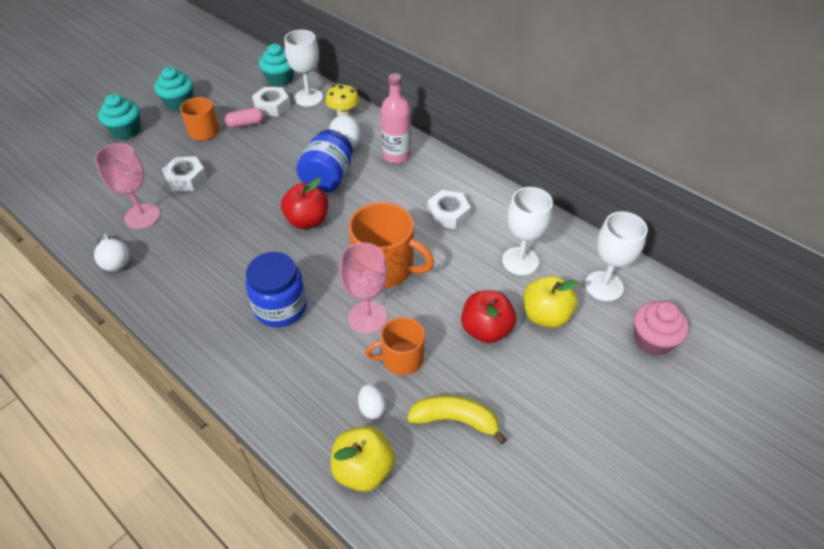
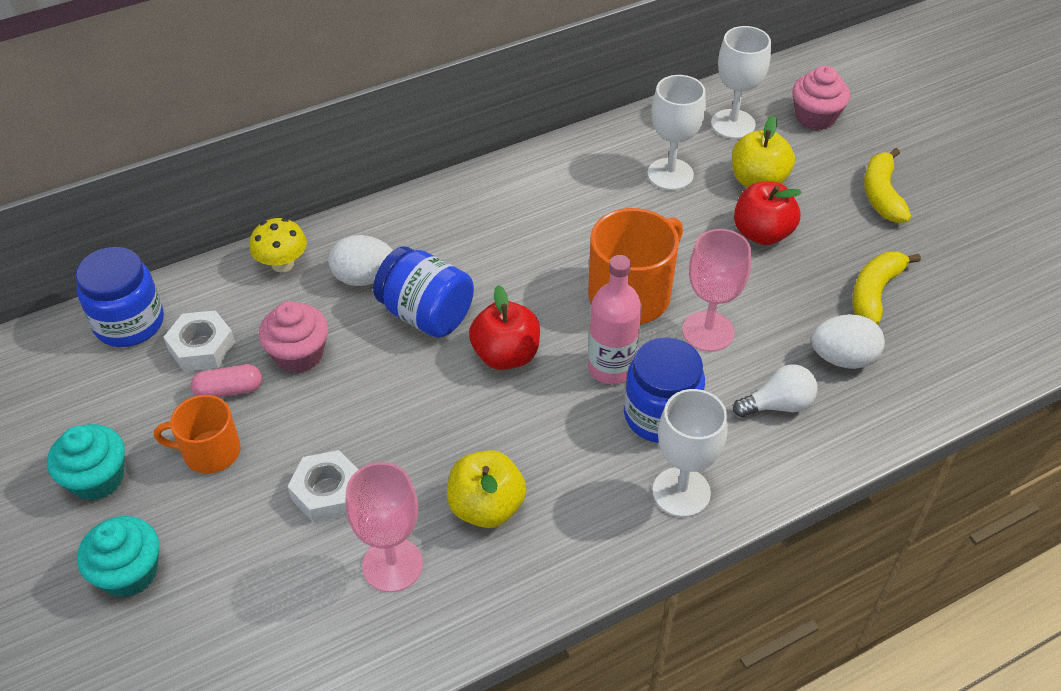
camera: 70 degrees left, 0 degrees up
(115, 260) = (482, 612): white light bulb -> white light bulb (778, 405)
(246, 124) = (229, 390): pink capsule -> pink capsule turned 75 degrees clockwise
(279, 140) = (299, 354): none -> pink cupcake
(280, 79) = (129, 323): turquoise cupcake -> blue jar
(308, 98) = (211, 297): white goblet -> white goblet (681, 492)
(363, 469) = (919, 384): yellow apple -> yellow apple (486, 507)
(372, 408) = (842, 358): white egg -> white egg, size x1.65
(396, 155) = (418, 230): pink bottle -> pink bottle (611, 368)
(401, 358) = (780, 316): orange mug -> none
(448, 214) = (562, 212): white nut -> none
(581, 406) = (881, 195): none -> yellow banana

